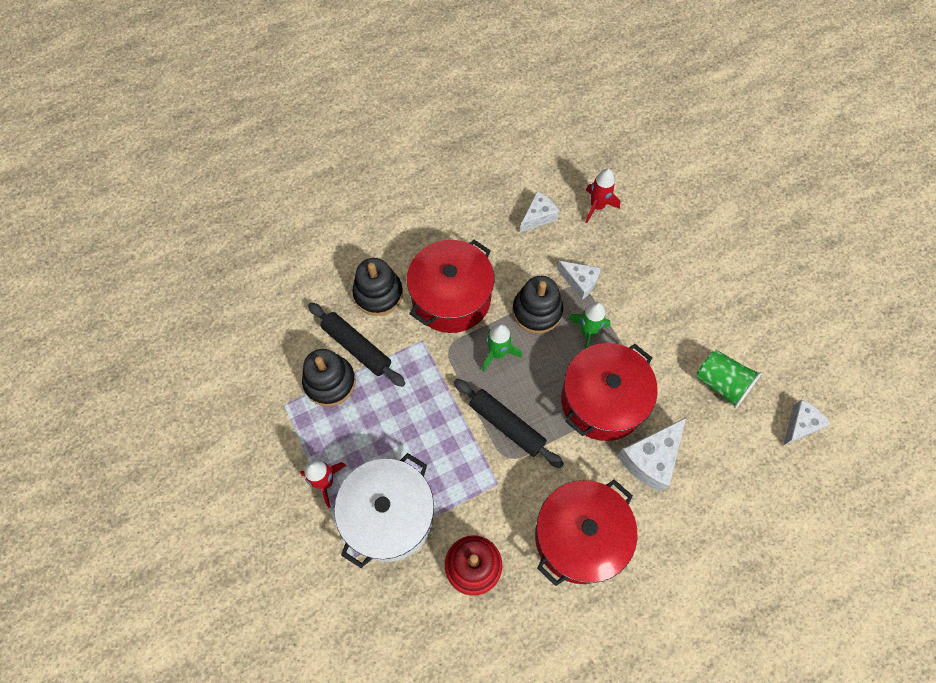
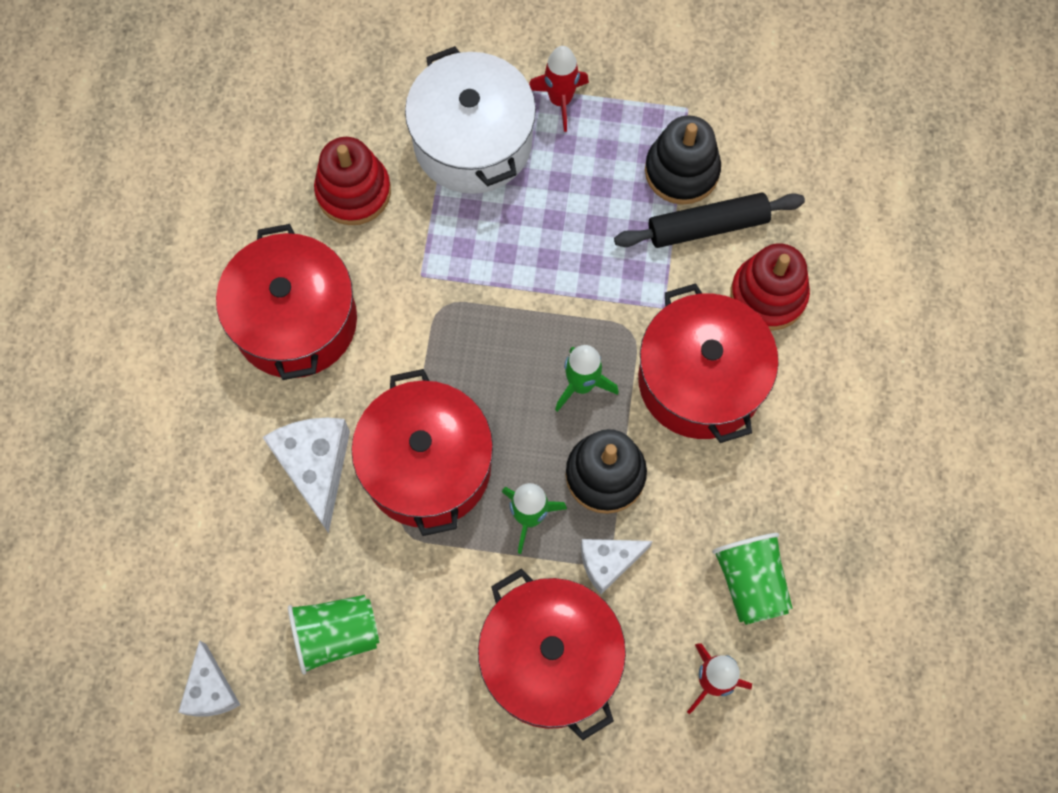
camera: 125 degrees right, 5 degrees up
(378, 294) = (768, 295): black stacking toy -> red stacking toy
(507, 425) = (481, 332): black rolling pin -> none
(538, 216) = (750, 583): white cheese -> green cup
(647, 278) = (550, 660): none -> red pot

